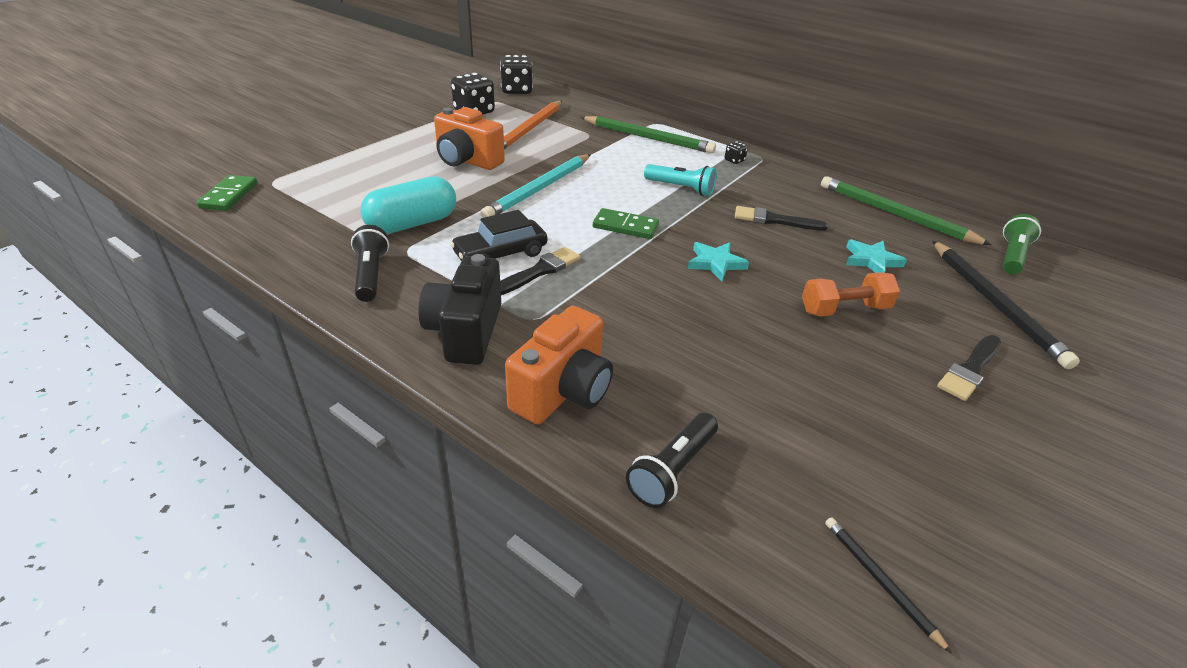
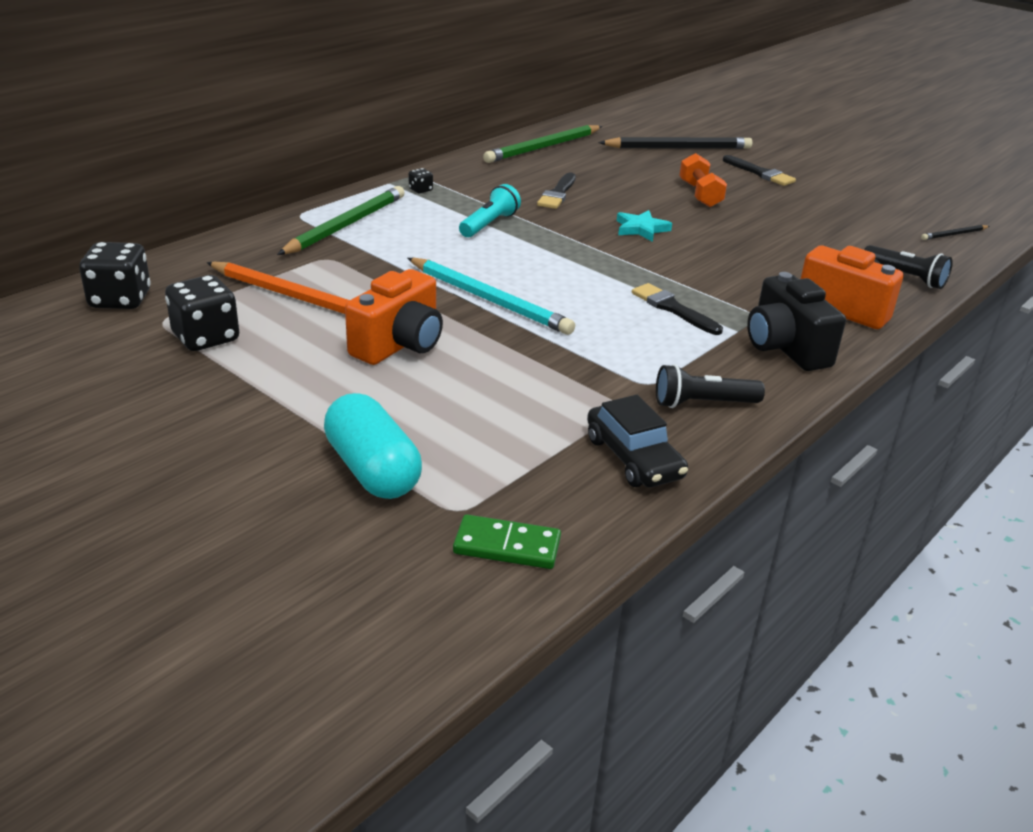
camera: 85 degrees left, 5 degrees down
(412, 224) = (583, 381): turquoise capsule -> turquoise capsule (372, 470)
(465, 332) = (785, 348): black camera -> black camera turned 60 degrees clockwise
(500, 254) = (643, 328): black car -> black car (633, 458)
(625, 226) = (577, 260): green domino -> none
(871, 260) = (624, 171): turquoise star -> none
(1012, 256) = (608, 127): green flashlight -> none

